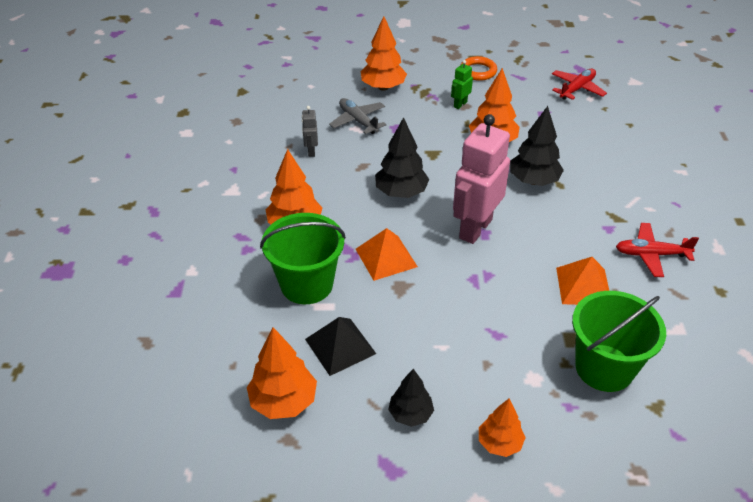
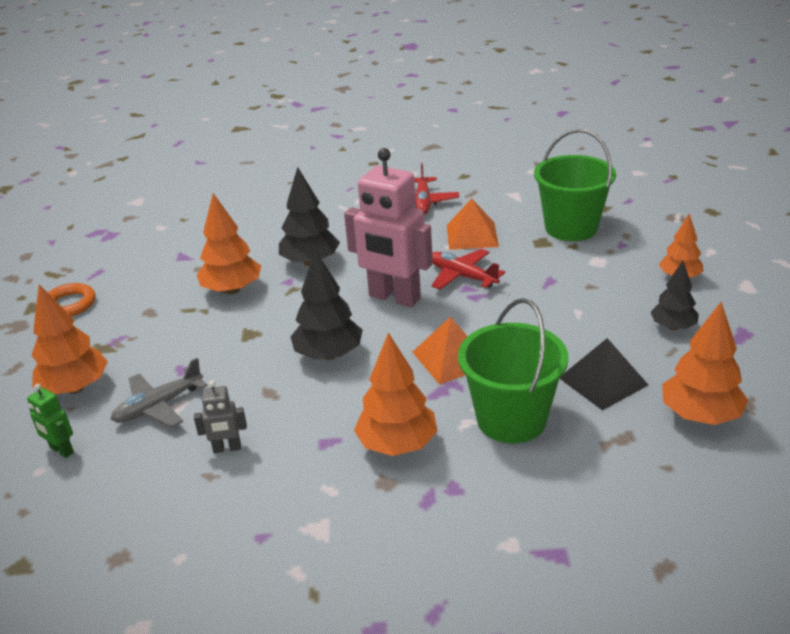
camera: 90 degrees left, 10 degrees down
(460, 104) = (144, 316): green robot -> green robot (61, 450)
(577, 89) = (139, 235): red plane -> red plane (462, 276)

